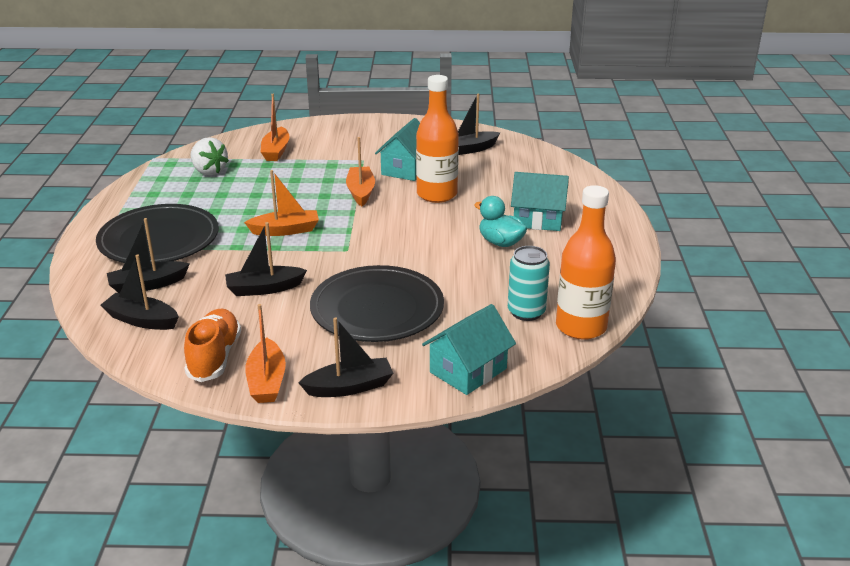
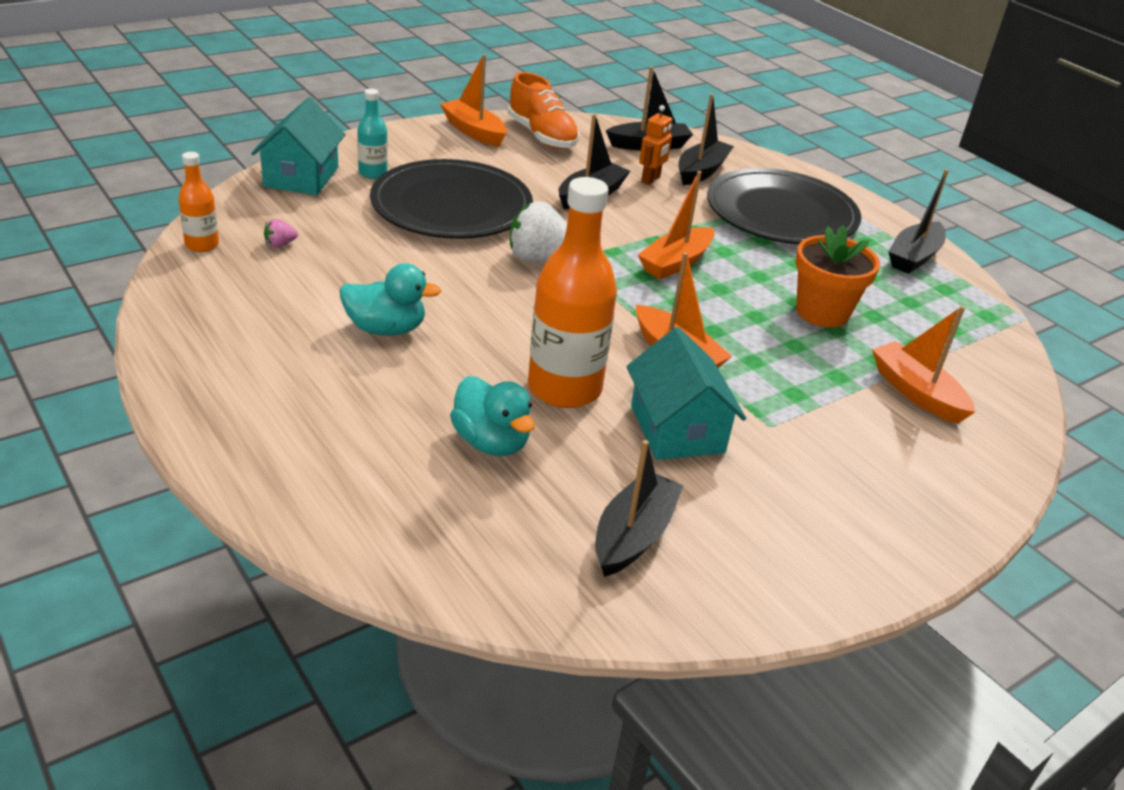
camera: 140 degrees right, 5 degrees up
(198, 289) = (651, 179): none -> orange robot
(209, 171) = (919, 319): white strawberry -> white strawberry (539, 259)
(252, 187) = (822, 312): none -> orange flower pot
(349, 387) = (399, 142): black boat -> black boat (914, 257)
(405, 358) = (373, 173): none -> turquoise bottle
(494, 186) = (491, 442): none -> turquoise duck
(526, 312) = (280, 244): turquoise can -> pink strawberry
(538, 219) = (360, 390): turquoise house -> none
(581, 327) = (202, 245): orange bottle -> orange bottle, size x0.50

